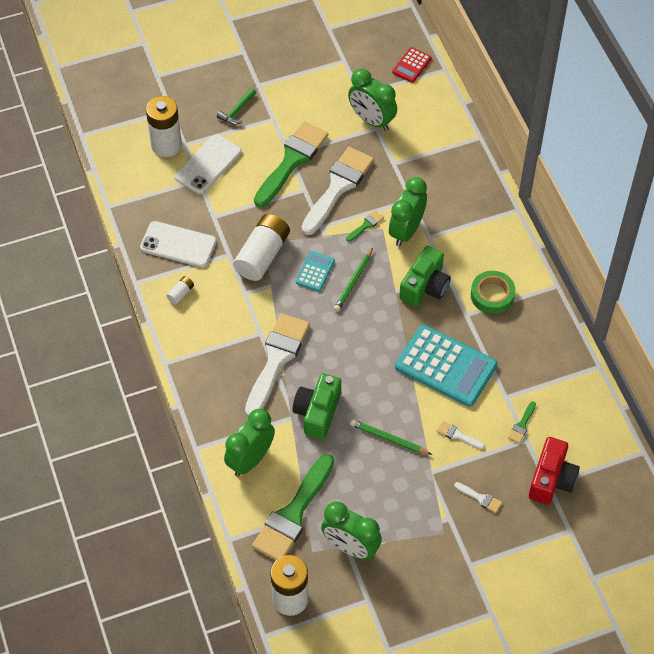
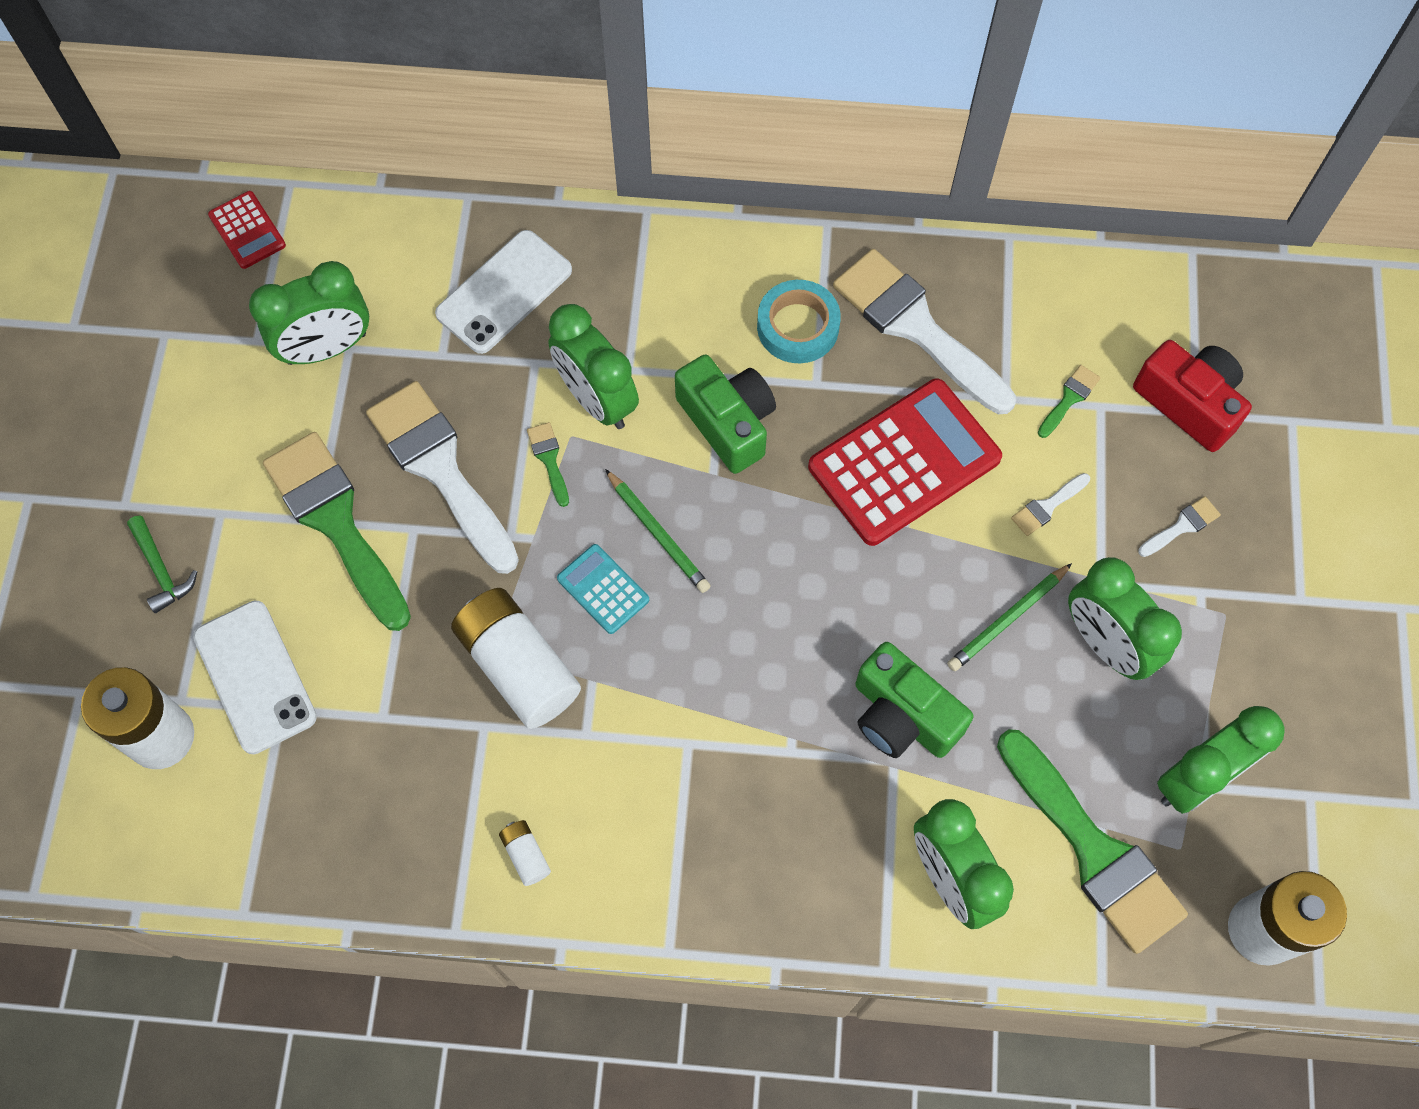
camera: 65 degrees left, 10 degrees up
(178, 245) = (410, 812): white phone -> white phone (504, 292)
(276, 360) = (759, 739): white brush -> white brush (916, 327)
(399, 485) = (1105, 643): none -> green clock
(445, 366) = (904, 463): turquoise calculator -> red calculator
(492, 295) = (798, 326): green tape -> turquoise tape
(522, 425) = (1069, 399): green brush -> green brush turned 105 degrees counterclockwise

